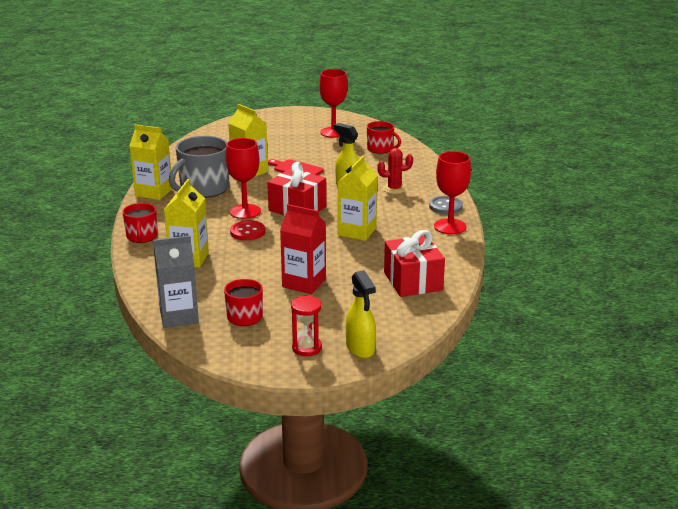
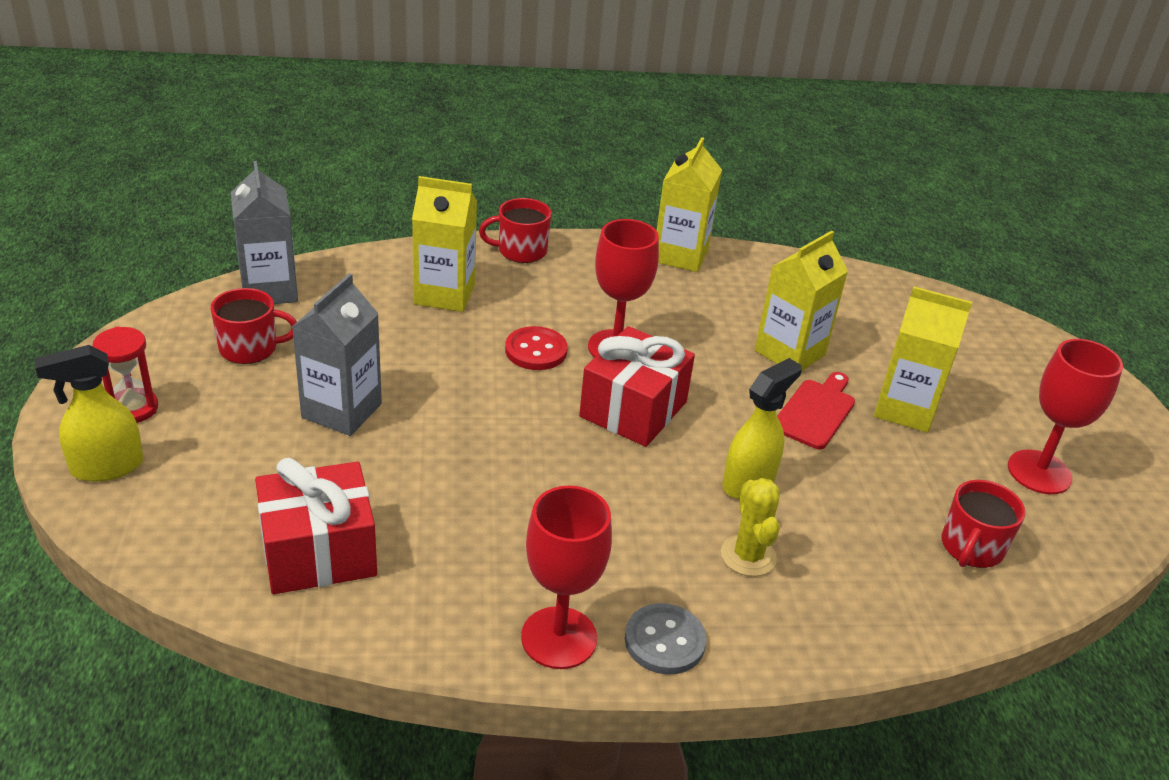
camera: 85 degrees right, 10 degrees up
(203, 189) = (702, 303): grey mug -> none
(304, 283) = (341, 410): red carton -> grey carton
(357, 231) = (535, 485): yellow carton -> yellow carton (904, 409)
(394, 189) = (748, 556): red cactus -> yellow cactus

